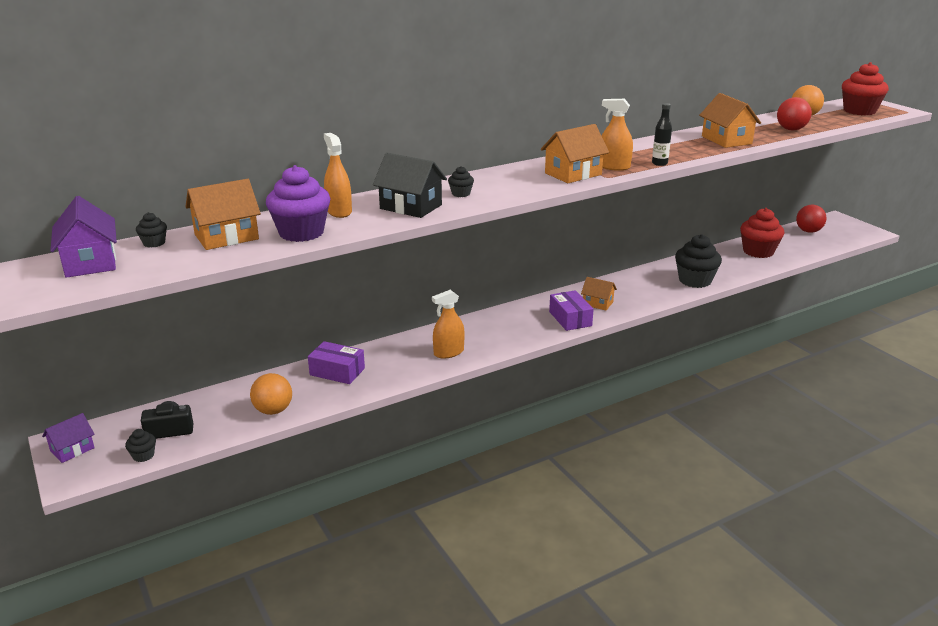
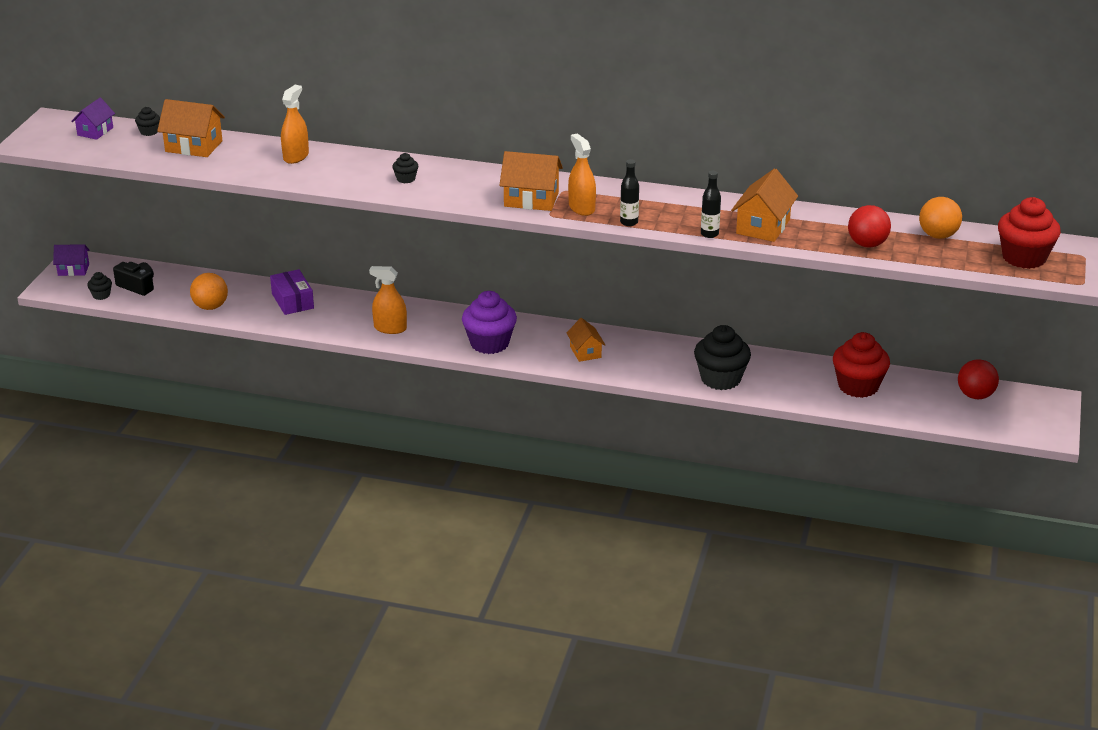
camera: 45 degrees right, 5 degrees up
(90, 262) = (95, 131): purple house -> purple house, size x0.64
(301, 233) = (239, 164): purple cupcake -> purple cupcake (489, 343)
(411, 207) = (348, 174): black house -> none
(570, 319) = (534, 352): purple box -> none
(714, 153) = (709, 234): none -> black bottle

